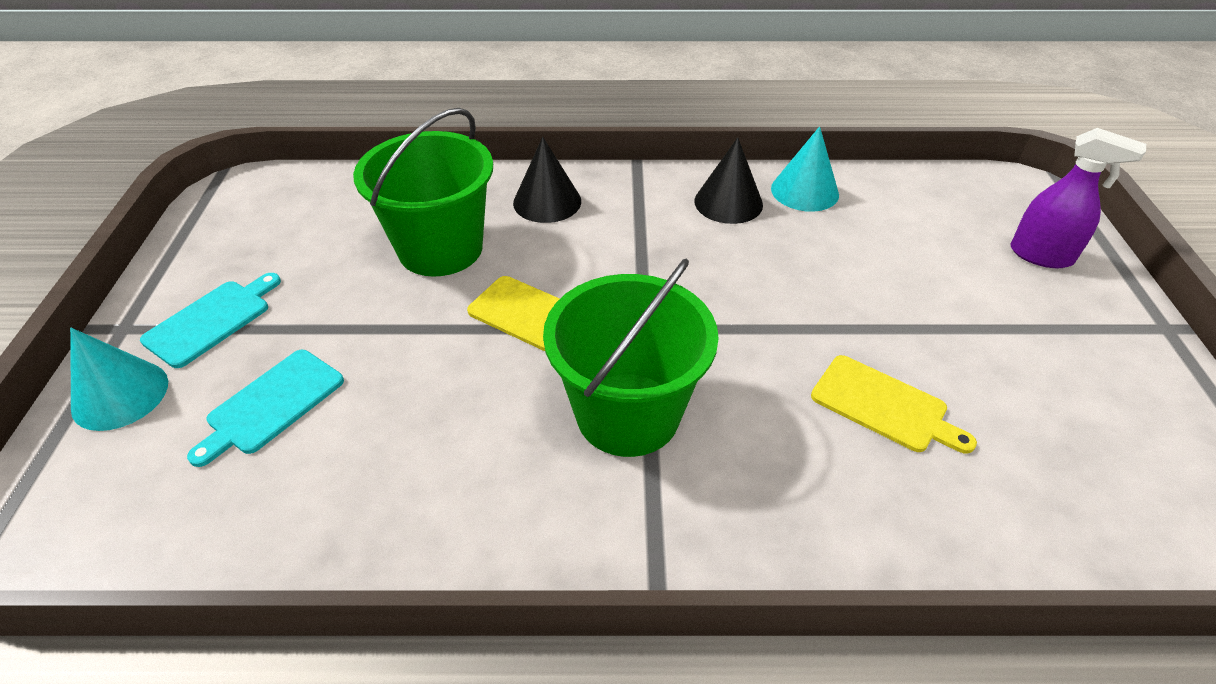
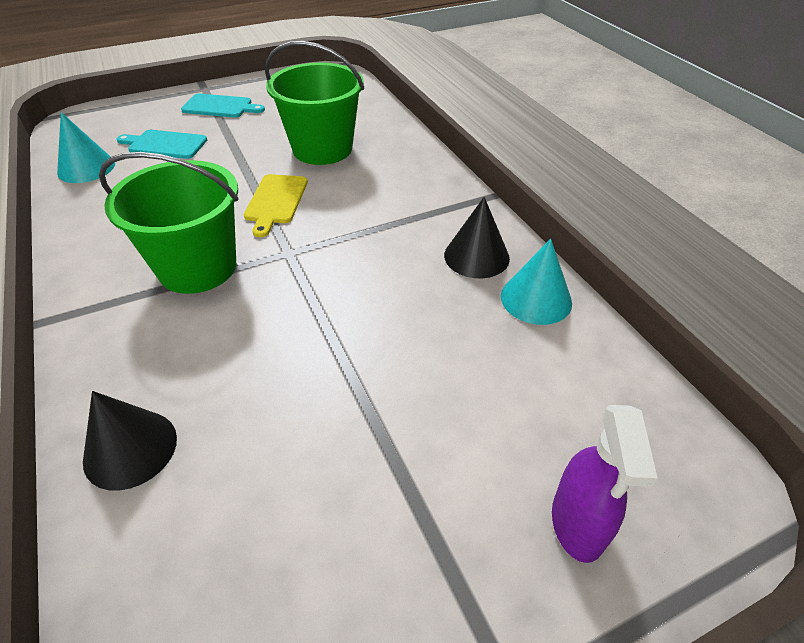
camera: 65 degrees right, 0 degrees up
(120, 395) = (158, 106): turquoise cone -> turquoise cone (86, 168)
(547, 202) = (404, 171): black cone -> black cone (130, 449)
(883, 406) = (254, 407): yellow cutting board -> none

